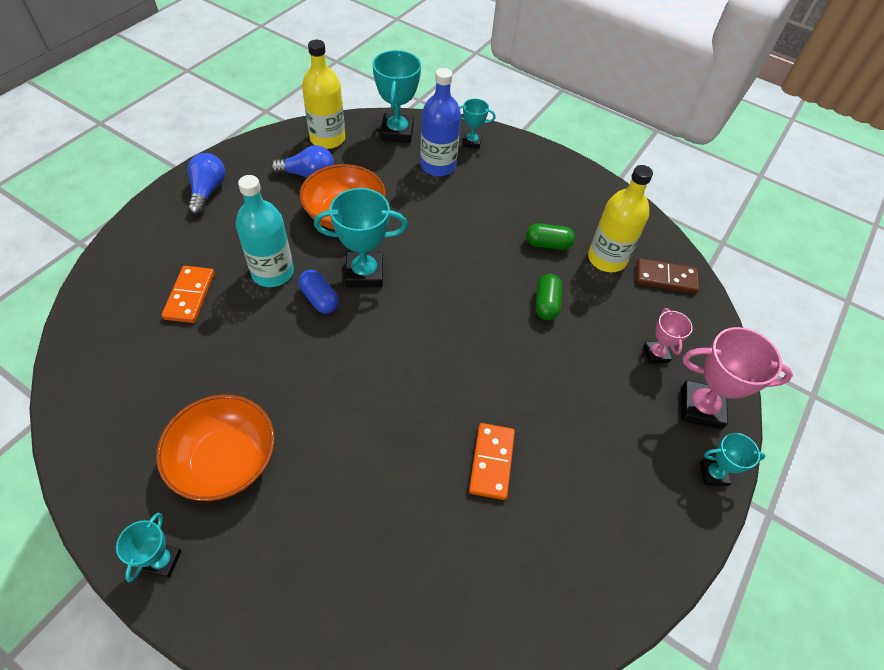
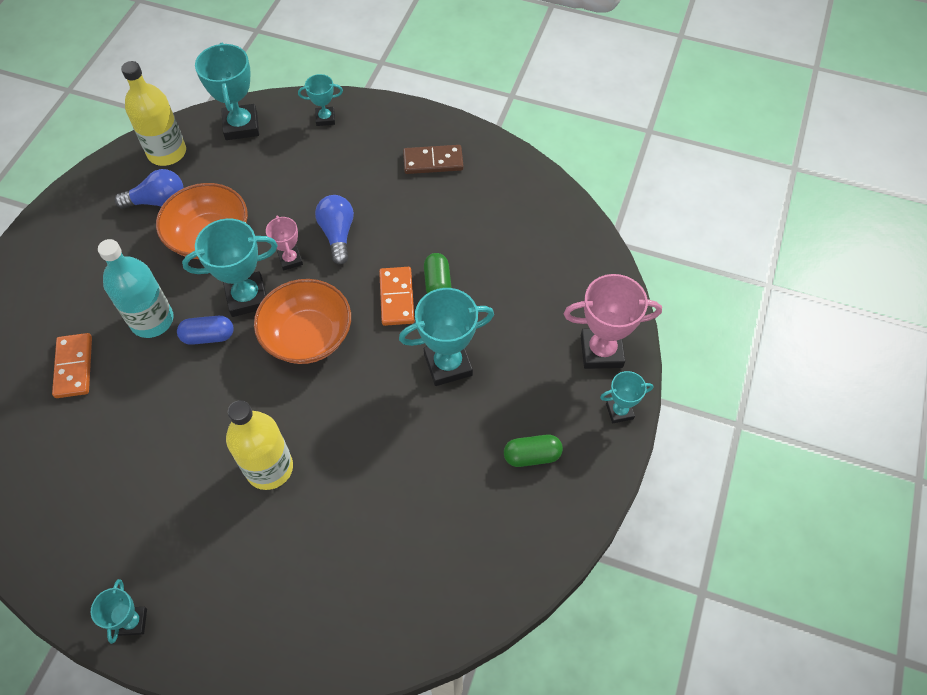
camera: 10 degrees left, 5 degrees up
(208, 191) = (54, 247): blue light bulb -> blue light bulb (337, 234)
(225, 460) = (162, 518): orange bowl -> orange bowl (308, 336)
(319, 299) = (208, 336): blue capsule -> blue capsule turned 45 degrees counterclockwise
(438, 165) = (295, 155): blue bottle -> none
(491, 462) = (414, 454): orange domino -> orange domino (396, 298)
(542, 382) = (448, 364): none -> turquoise trophy
(548, 244) = (428, 218): green capsule -> green capsule (532, 455)
(607, 259) = (490, 219): yellow bottle -> yellow bottle (269, 468)
(656, 354) = (552, 309): pink trophy -> pink trophy (290, 260)
(665, 278) = (551, 226): brown domino -> brown domino (433, 161)

